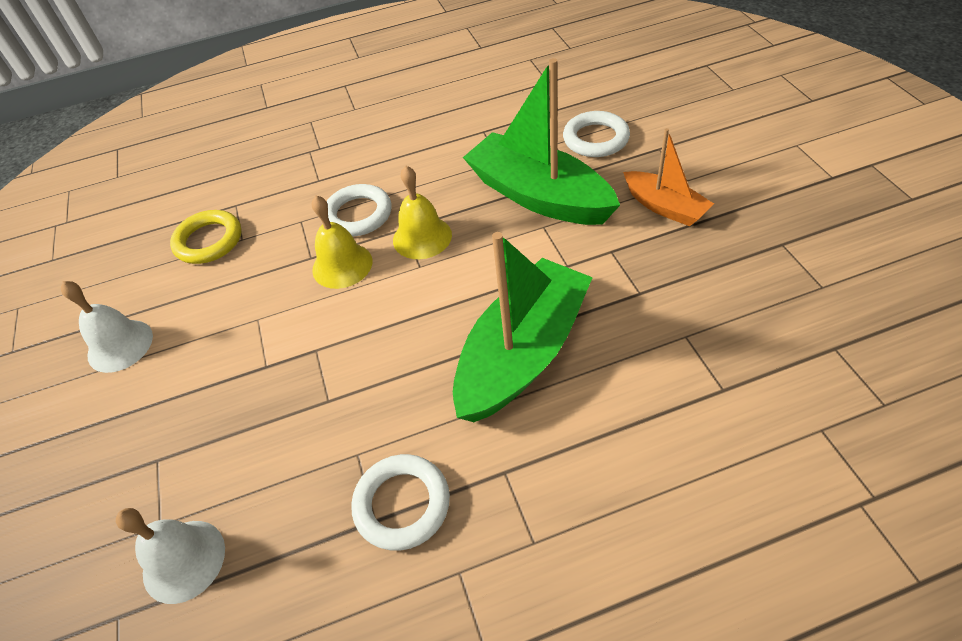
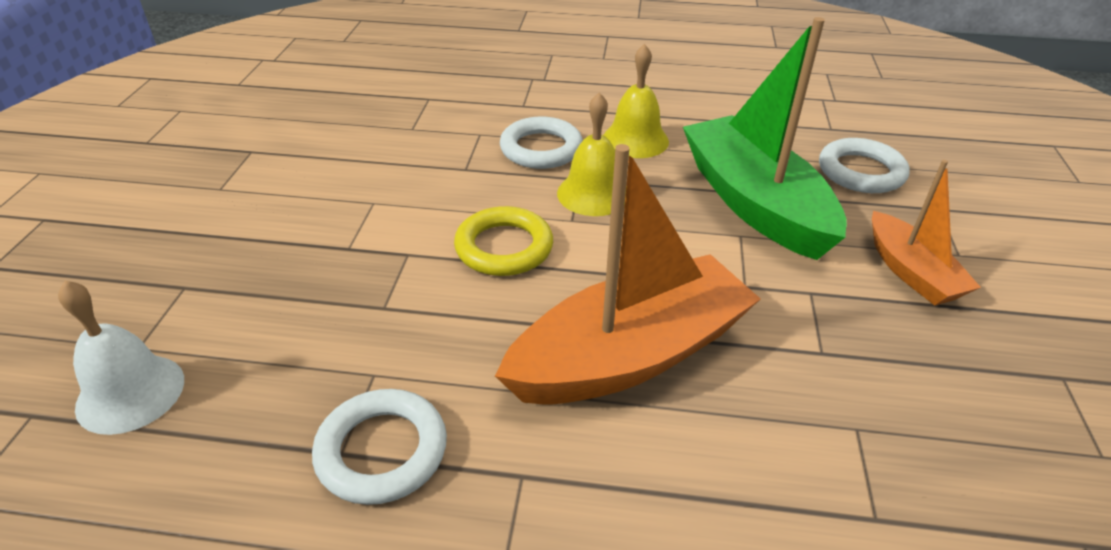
camera: 20 degrees right, 10 degrees down
(120, 345) = (235, 174): white bell -> none
(209, 241) = (381, 119): yellow ring -> yellow ring (504, 247)
(342, 265) = (491, 187): yellow bell -> yellow bell (635, 140)
(523, 353) = (630, 355): green boat -> orange boat

